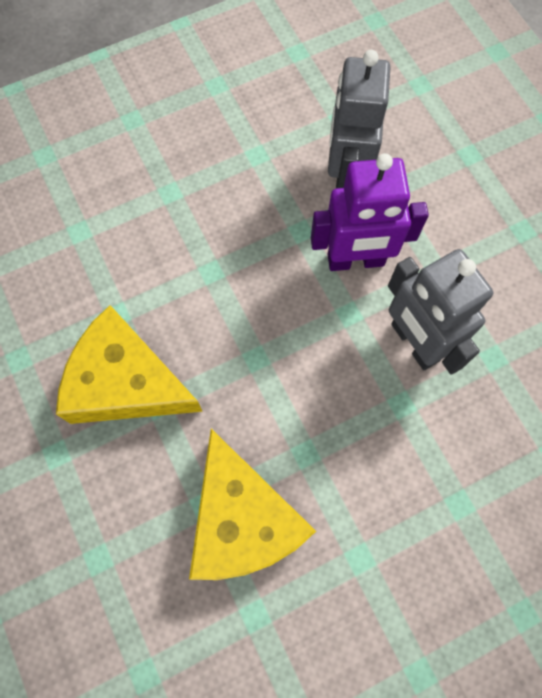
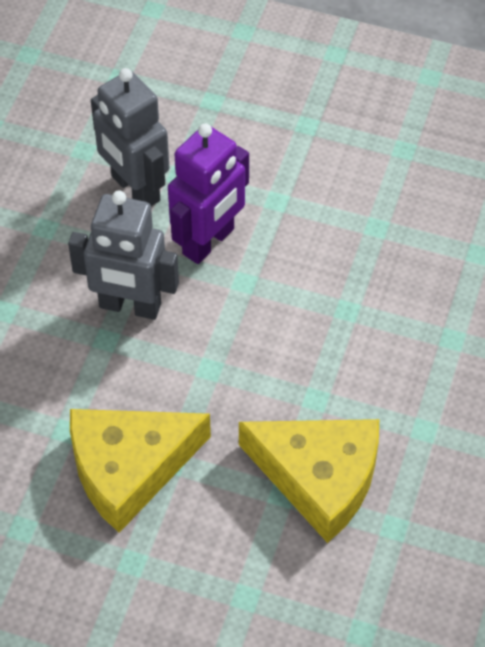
camera: 45 degrees left, 15 degrees down
(414, 342) = (312, 262): grey robot -> grey robot (130, 306)

